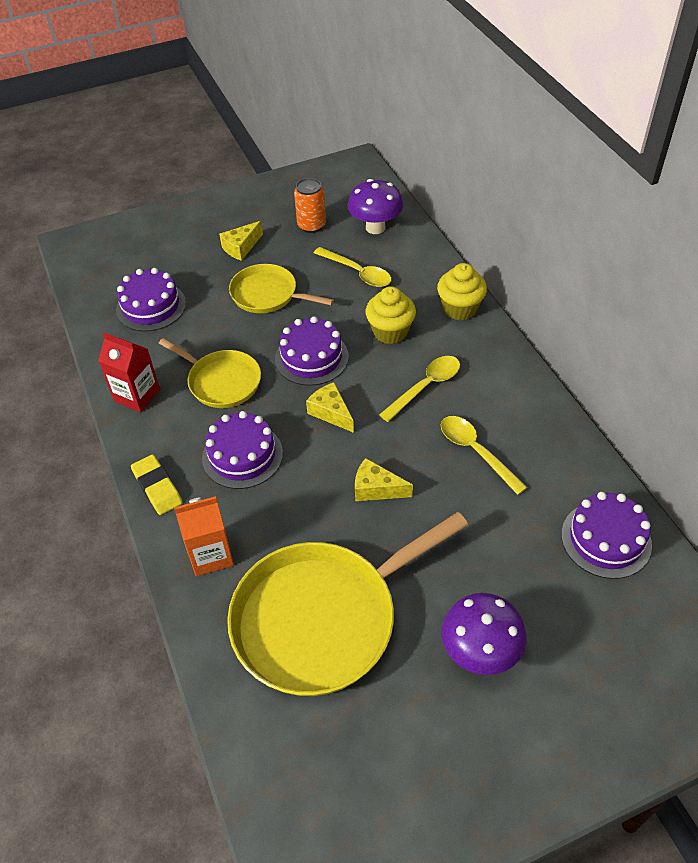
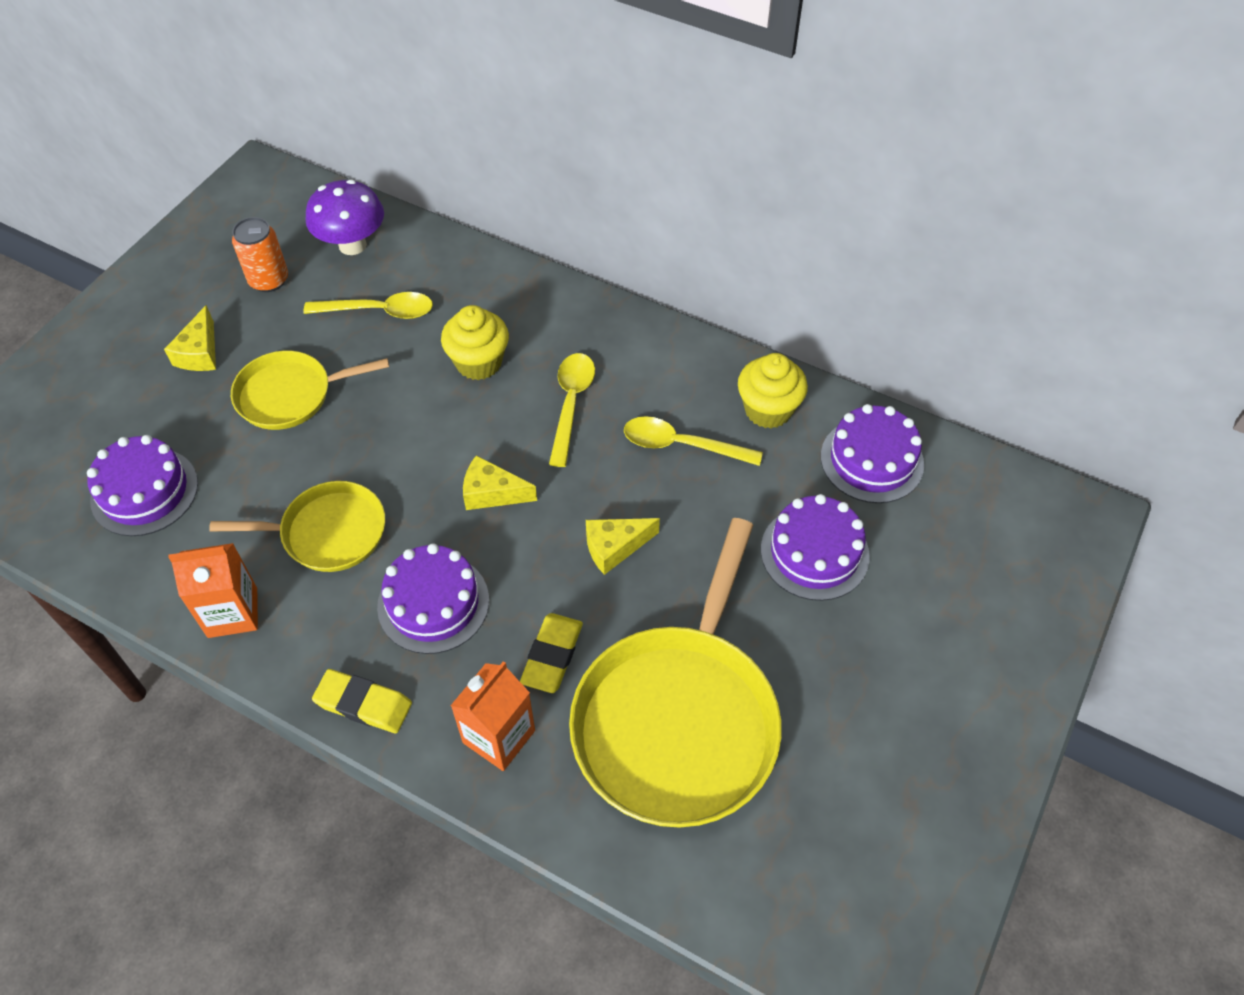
camera: 40 degrees left, 5 degrees up
(137, 395) = (232, 612): red carton -> orange carton
(282, 529) = (552, 655): none -> yellow eraser
(311, 357) = (413, 442): purple cake -> purple cake (814, 552)
(460, 309) = (533, 295): yellow cupcake -> yellow cupcake (768, 410)
(480, 652) = (852, 646): purple mushroom -> none

